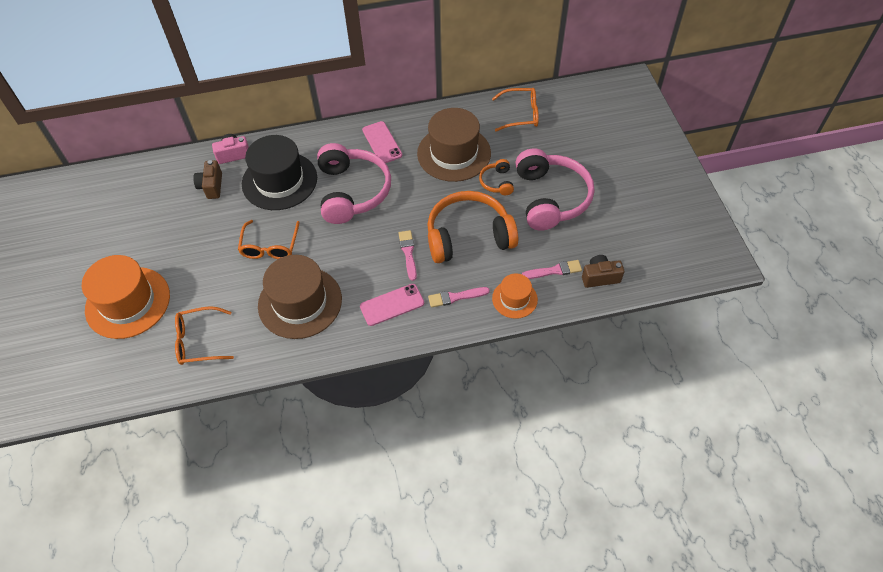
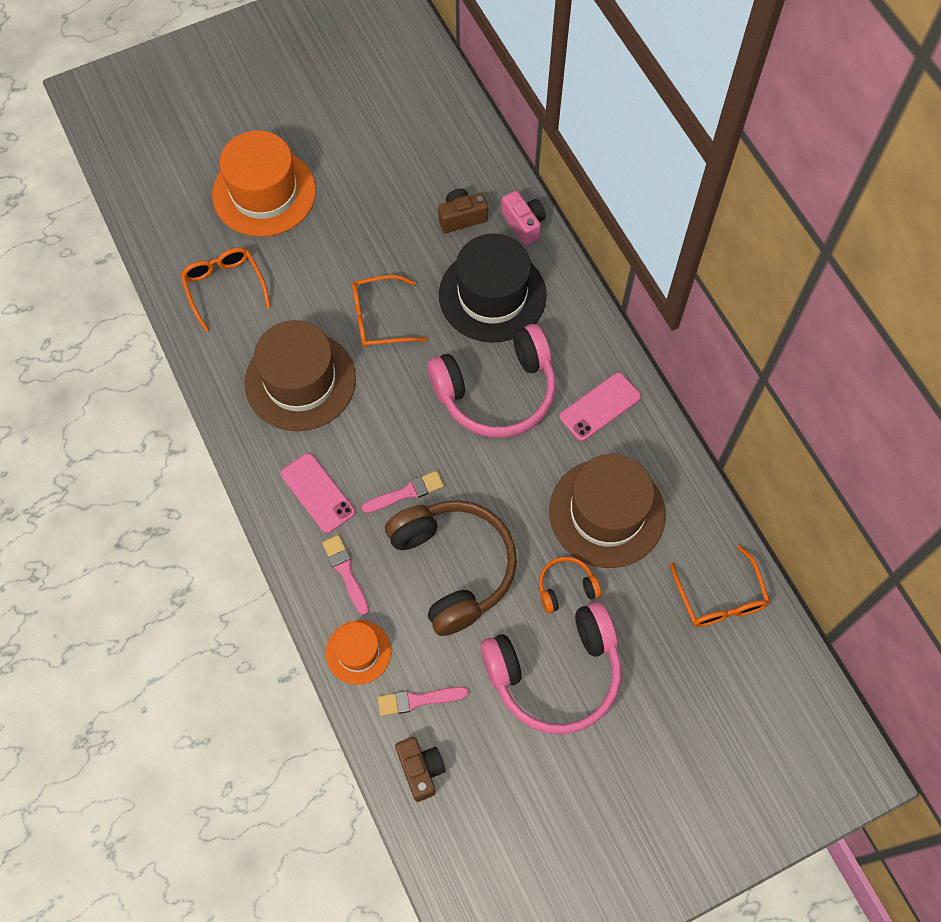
camera: 75 degrees right, 10 degrees up
(468, 236) = (453, 567): orange headphones -> brown headphones
(554, 271) = (418, 700): pink brush -> pink brush turned 105 degrees clockwise

